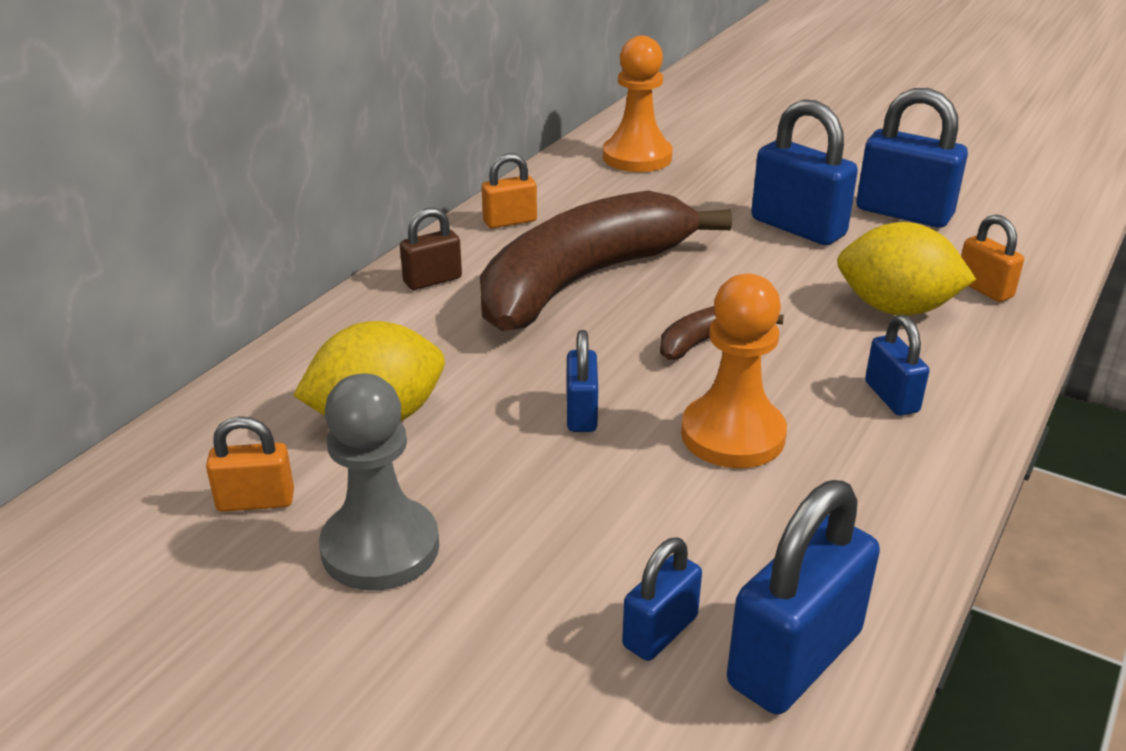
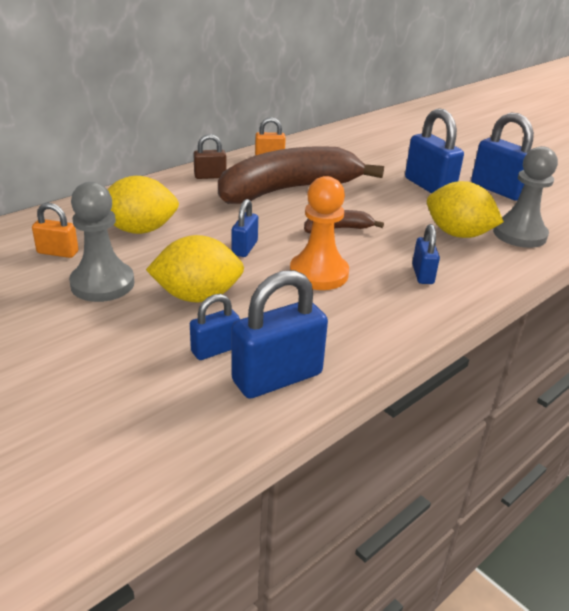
camera: 15 degrees right, 0 degrees up
(563, 531) = (197, 296): none -> yellow lemon
(637, 157) = (361, 139): orange pawn -> none
(984, 289) = (519, 234): orange padlock -> grey pawn

